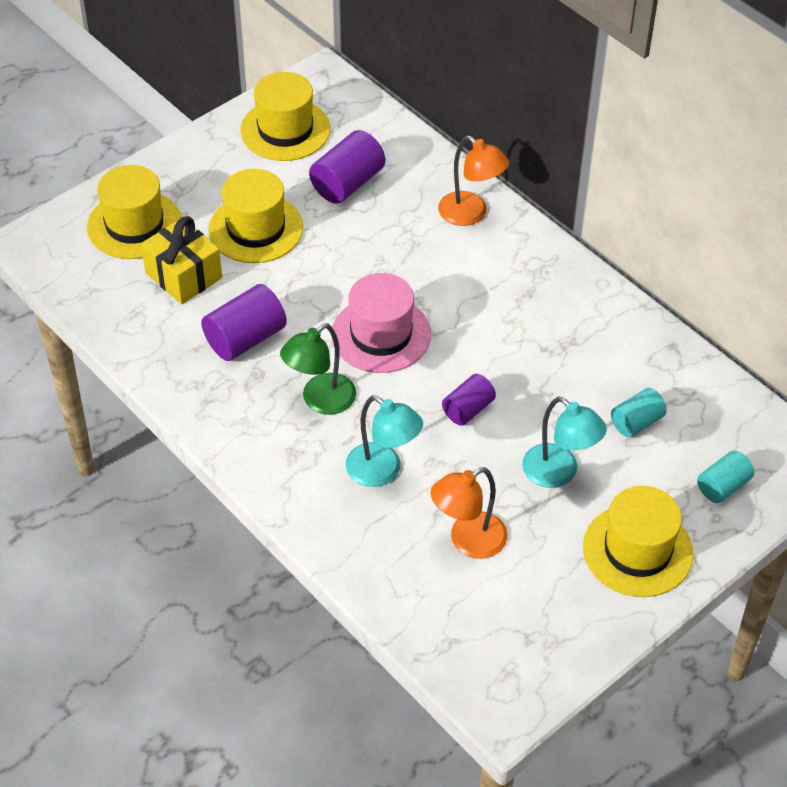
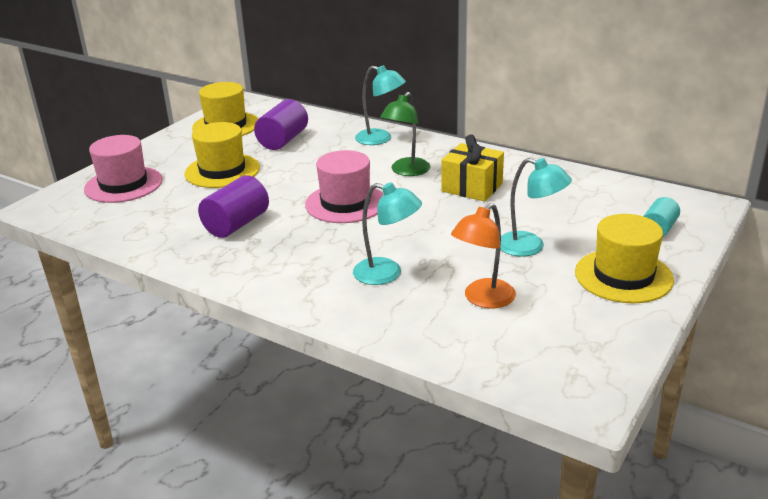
camera: 15 degrees left, 20 degrees down
(134, 225) = (123, 184): yellow hat -> pink hat
(183, 275) = (172, 202): yellow gift -> yellow gift (472, 187)
(320, 401) = (314, 245): green lamp -> green lamp (406, 171)
(468, 409) = (436, 228): purple cylinder -> none
(470, 214) = (380, 139): orange lamp -> turquoise lamp
(636, 422) = (568, 210): turquoise cylinder -> none

